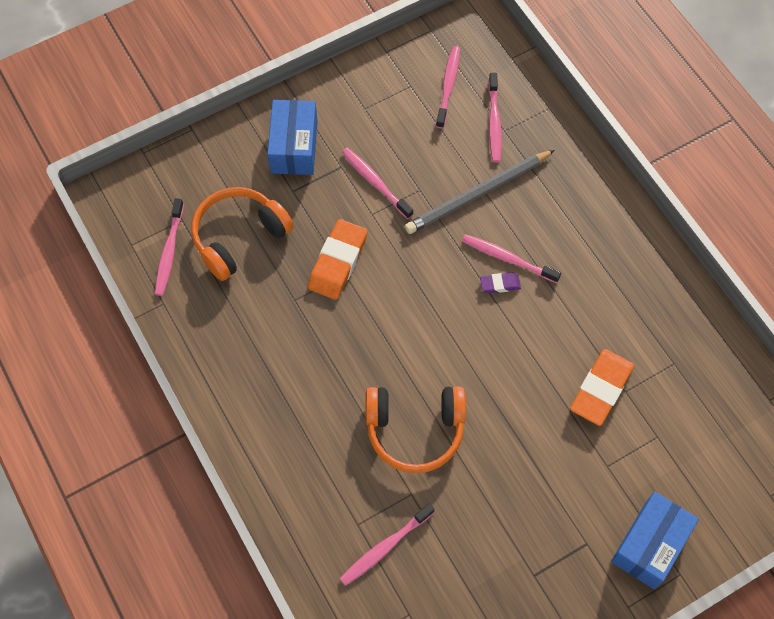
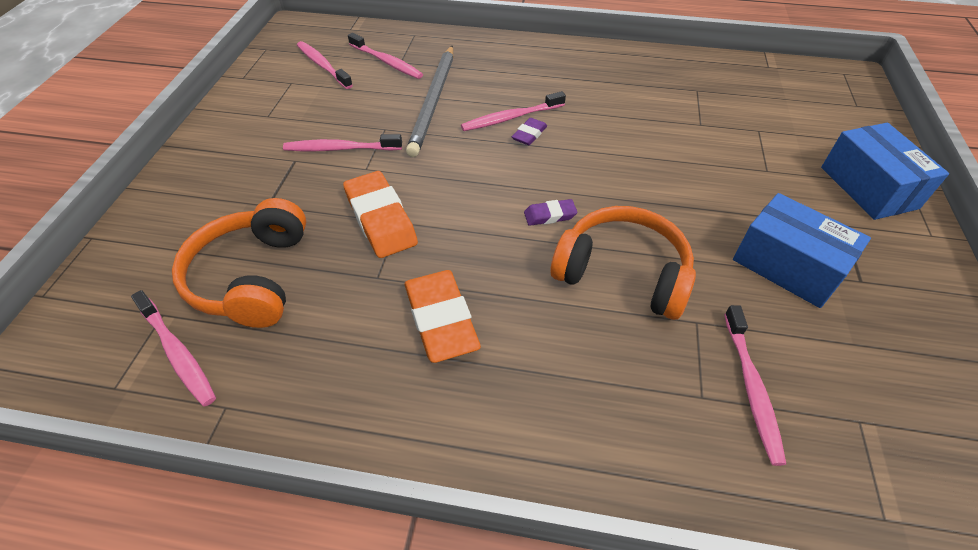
camera: 50 degrees left, 15 degrees down
(294, 147) = (229, 177): blue box -> blue box (787, 266)
(415, 430) = (622, 273): orange headphones -> orange headphones turned 105 degrees counterclockwise
(428, 355) = (550, 215): none -> purple eraser
(601, 389) = (687, 135): orange eraser -> orange eraser (441, 319)

